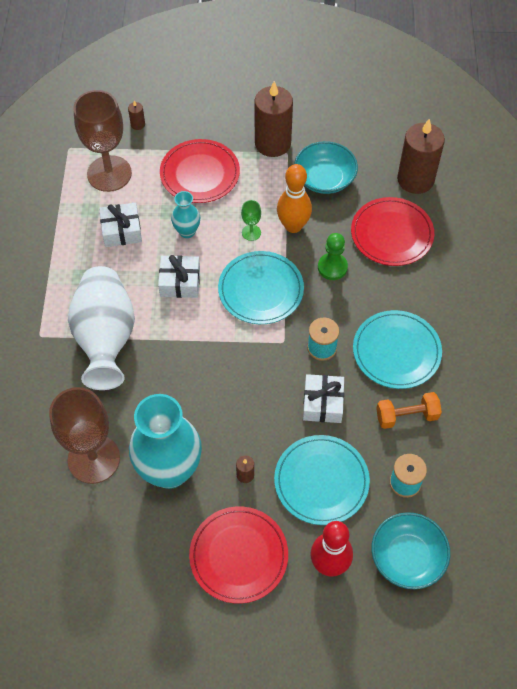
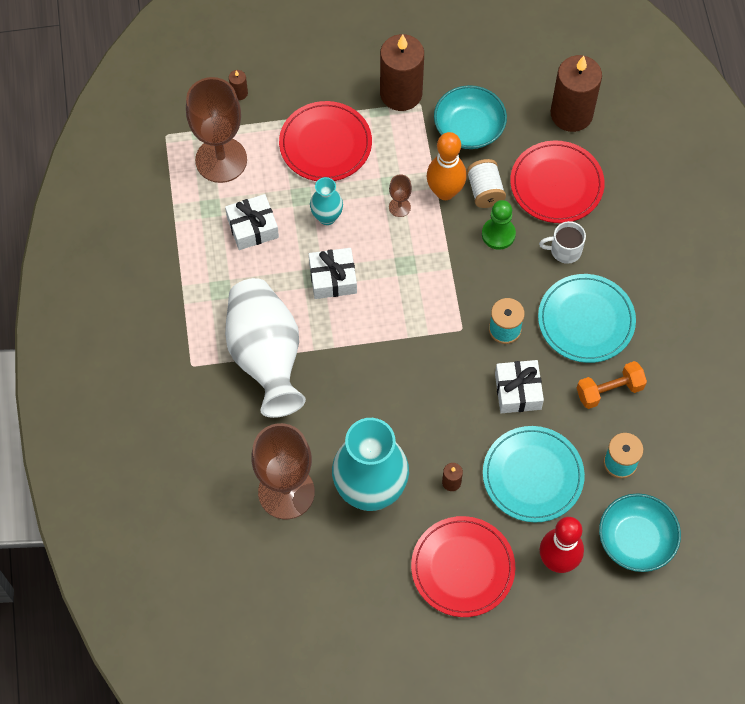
camera: 10 degrees left, 5 degrees up
(251, 232) = (399, 207): green goblet -> brown goblet
(261, 290) = (424, 273): turquoise plate -> none
(328, 230) = (485, 191): none -> white spool
(388, 289) = (564, 250): none -> white mug

